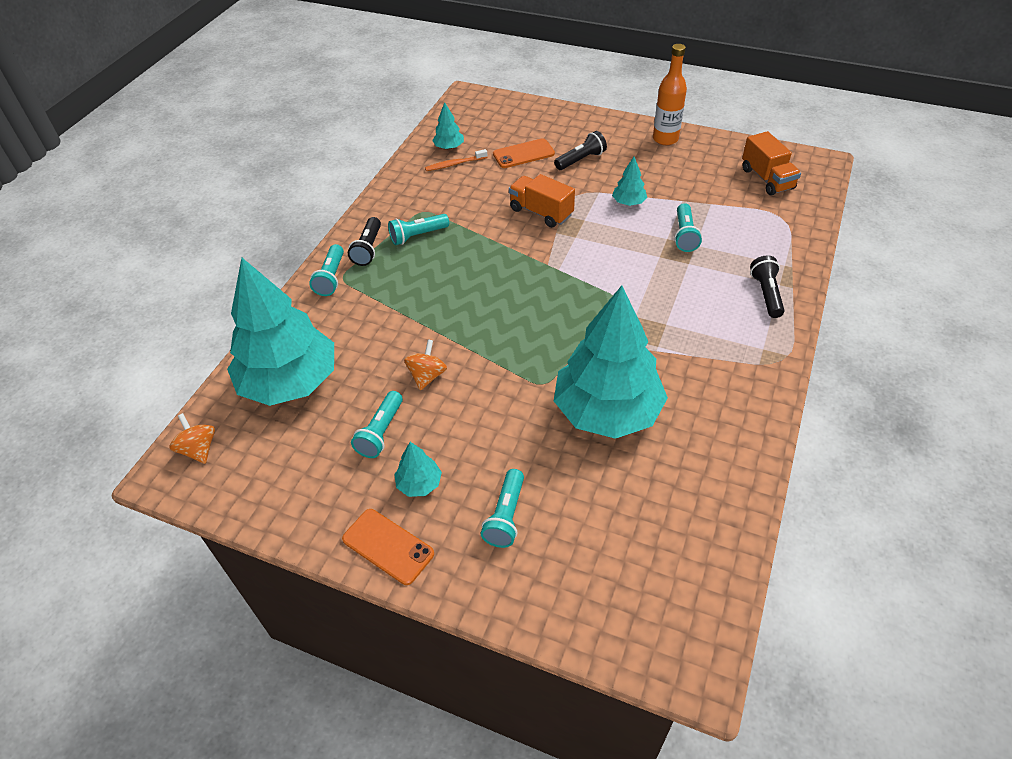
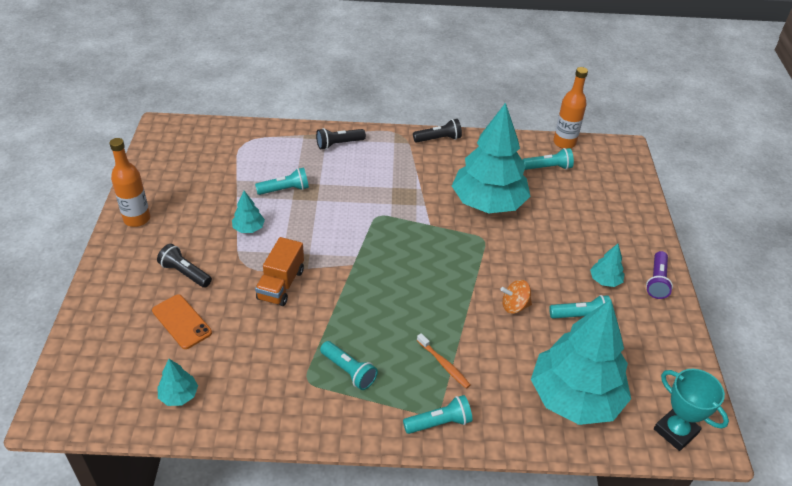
camera: 115 degrees left, 5 degrees down
(199, 449) = (675, 431): orange spinning top -> turquoise trophy
(368, 249) = (384, 407): black flashlight -> black flashlight (438, 139)
(388, 546) = (657, 281): orange phone -> purple flashlight
(454, 164) = (213, 379): orange toothbrush -> orange toothbrush (444, 364)
(506, 516) = (596, 232): turquoise flashlight -> turquoise flashlight (548, 167)
(729, 570) = (564, 143): none -> orange bottle
(767, 179) = (193, 152): orange truck -> none

